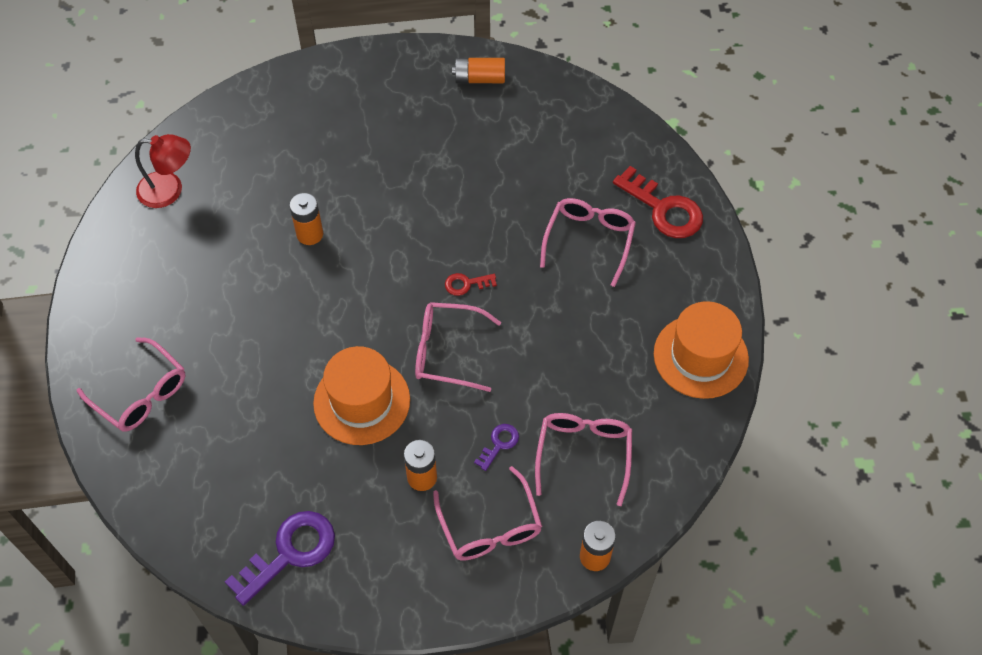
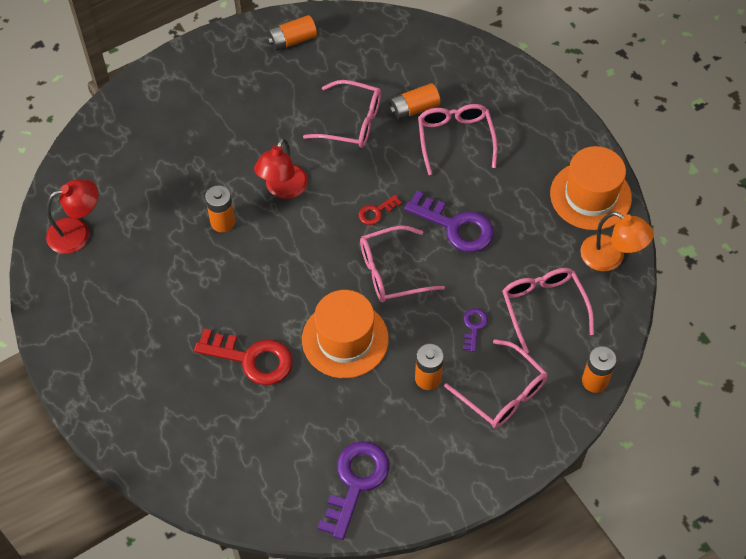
camera: 25 degrees left, 0 degrees up
(141, 394) = (154, 410): pink glasses -> pink glasses (352, 122)
(386, 224) = (283, 189): none -> red lamp
(539, 331) = (455, 226): none -> purple key
(563, 193) = (413, 109): none -> orange battery
(663, 209) = (499, 91): red key -> red key (251, 358)
(685, 432) = (610, 258): none -> orange lamp

